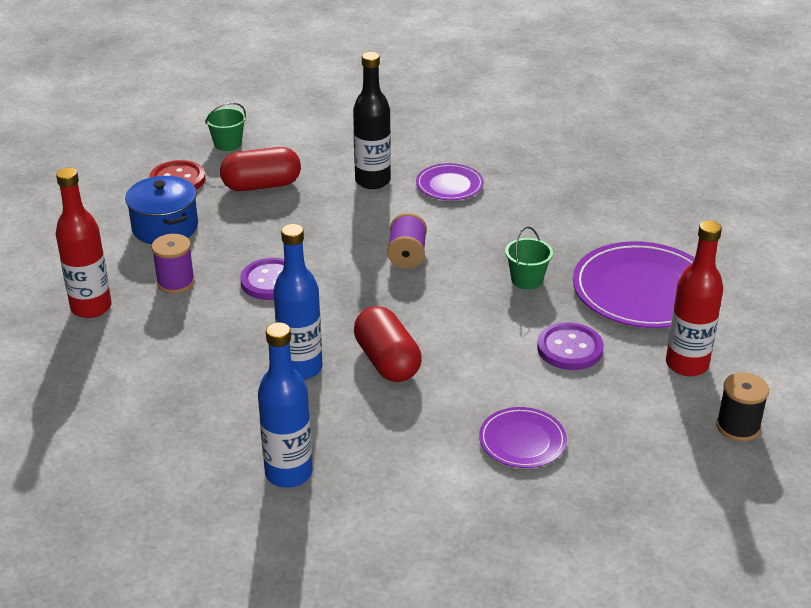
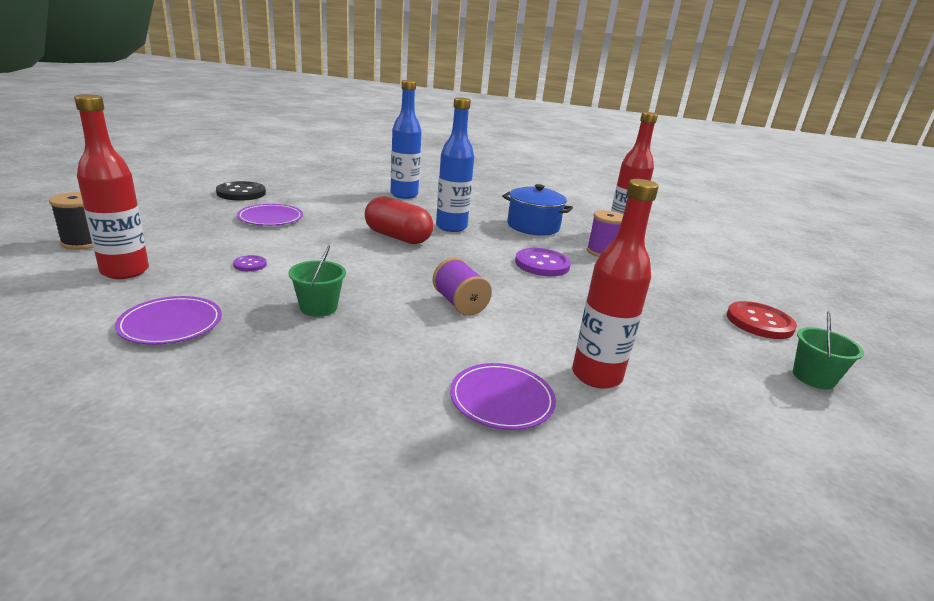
camera: 145 degrees right, 10 degrees down
(165, 227) = (681, 282): blue pot -> blue pot (533, 226)
(261, 185) = (687, 337): red capsule -> none
(372, 181) = (596, 376): black bottle -> red bottle
(544, 531) = (241, 193): none -> black button
(570, 348) = (250, 264): purple button -> purple button, size x0.50
(643, 290) = (171, 324): purple plate -> purple plate, size x0.53

